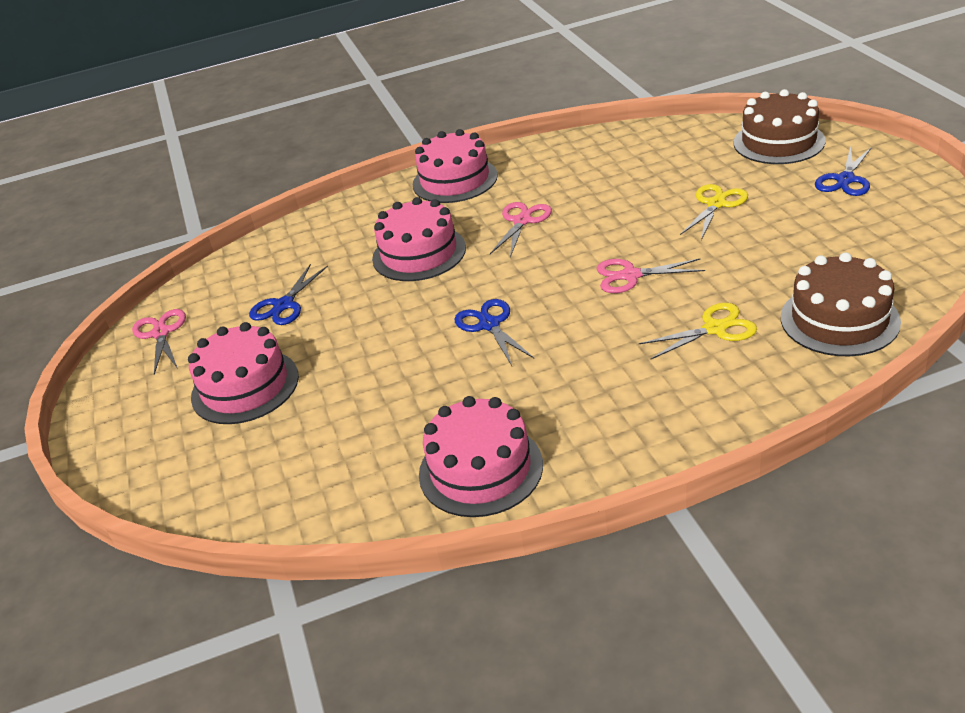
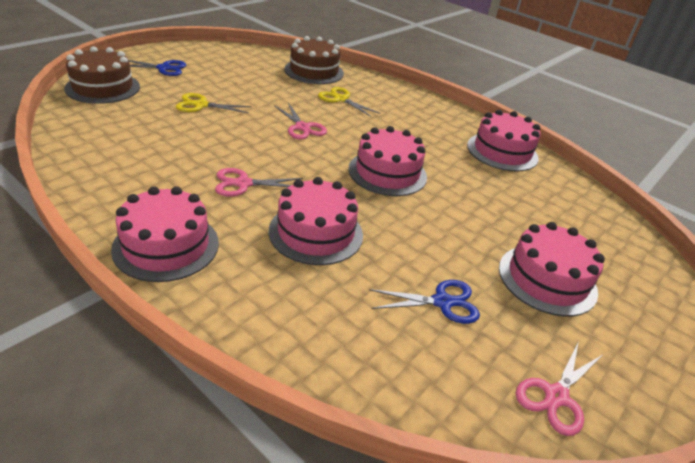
camera: 130 degrees left, 0 degrees up
(489, 325) = (387, 173): blue scissors -> pink cake

